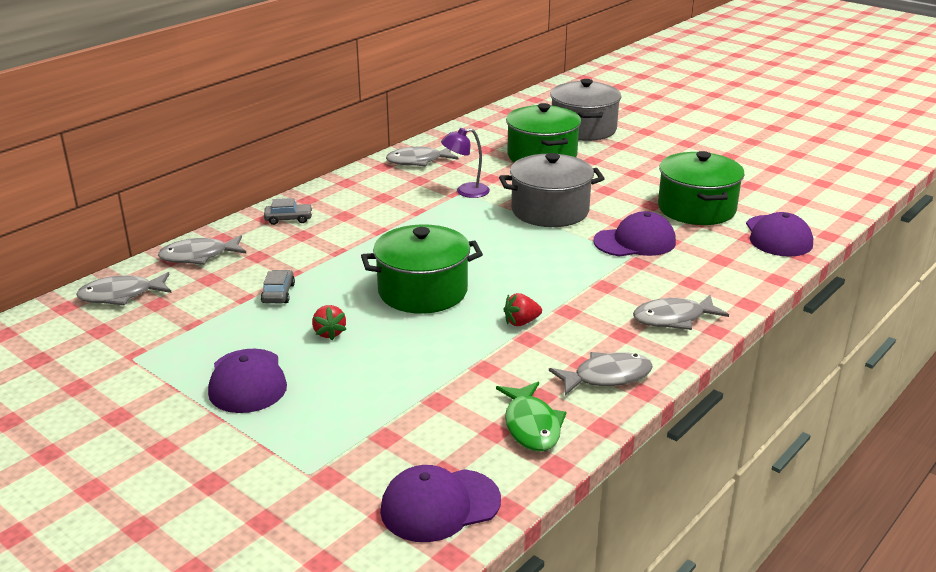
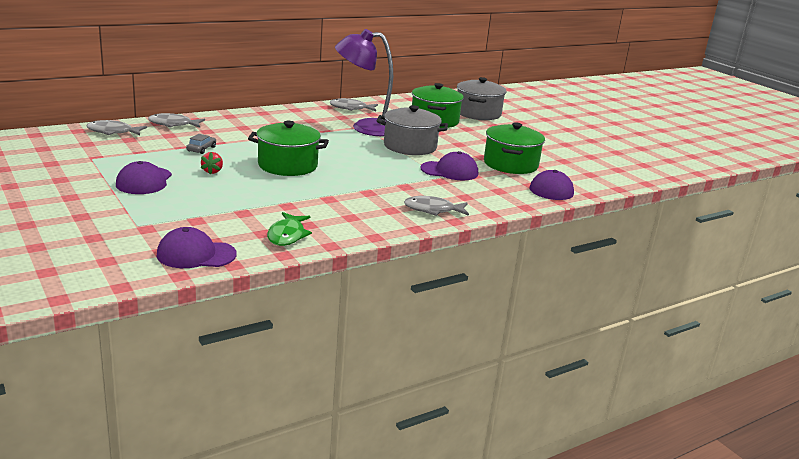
camera: 15 degrees right, 5 degrees down
(288, 219) = (242, 119): grey car -> none
(465, 191) = (365, 127): purple lamp -> purple lamp, size x2.09
(521, 322) = (333, 191): red strawberry -> none
(607, 377) = (358, 226): grey fish -> none

